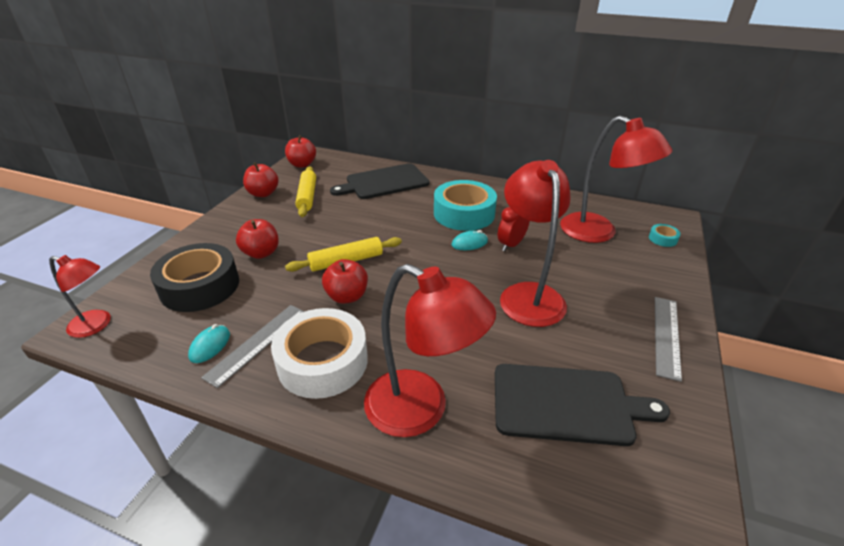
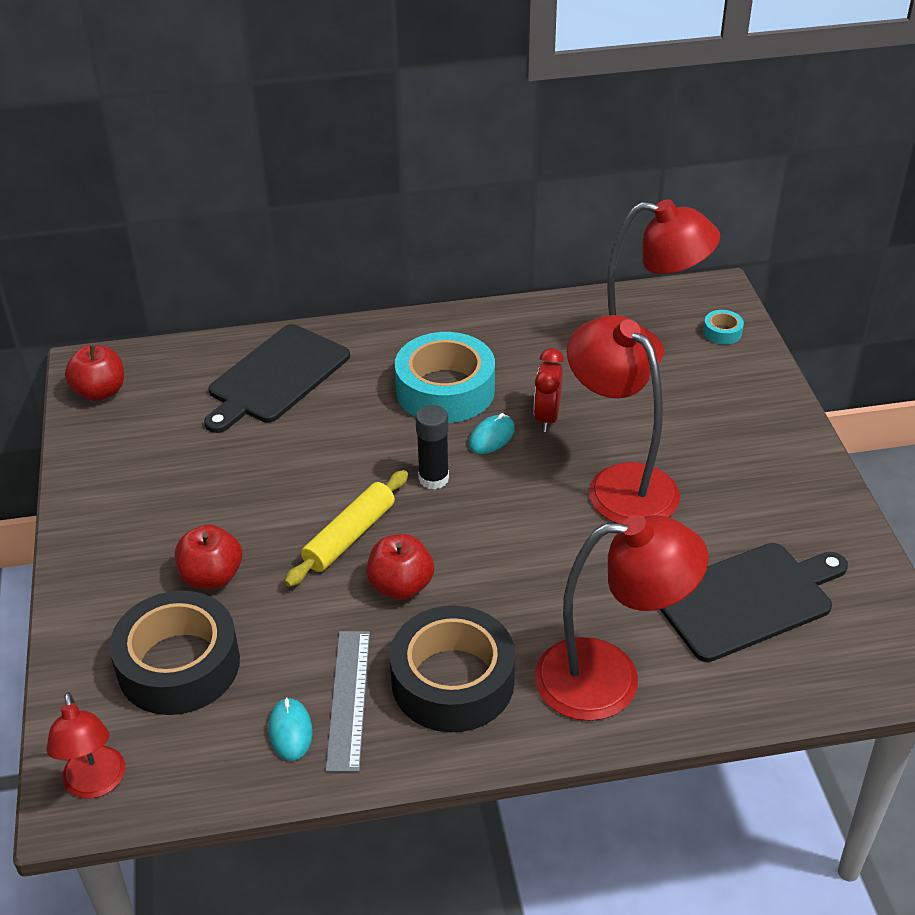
camera: 30 degrees left, 5 degrees up
(97, 325) = (96, 784): red lamp -> red lamp turned 90 degrees clockwise
(263, 193) = (96, 475): red apple -> none
(307, 196) = (177, 452): yellow rolling pin -> none
(323, 362) = (453, 681): white tape -> black tape
(418, 251) = (433, 479): none -> black glue stick
(666, 336) = (797, 472): grey ruler -> none

